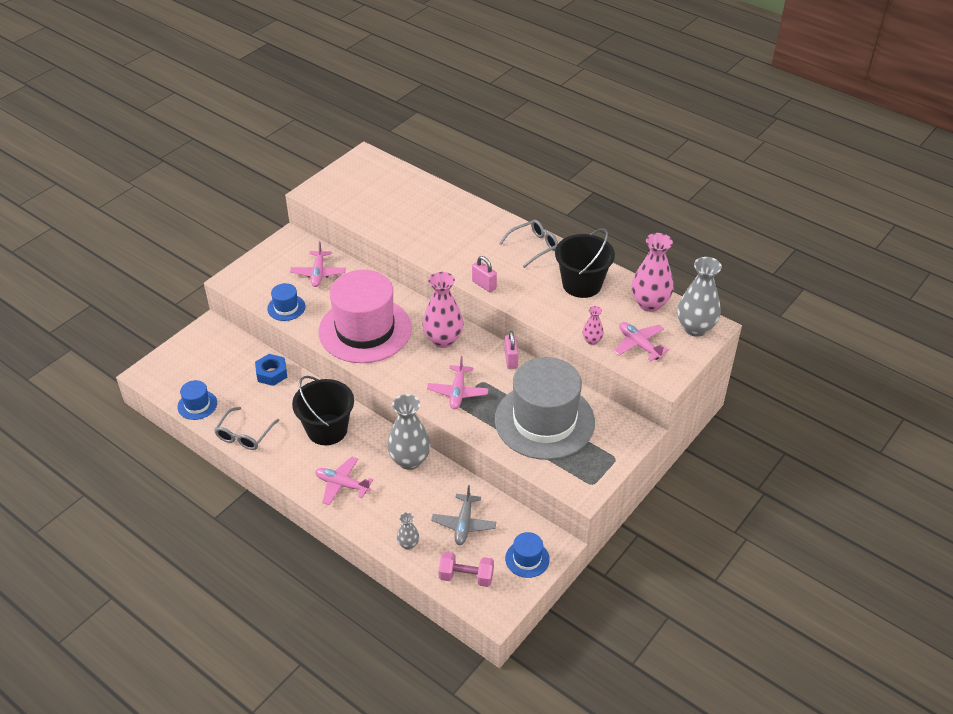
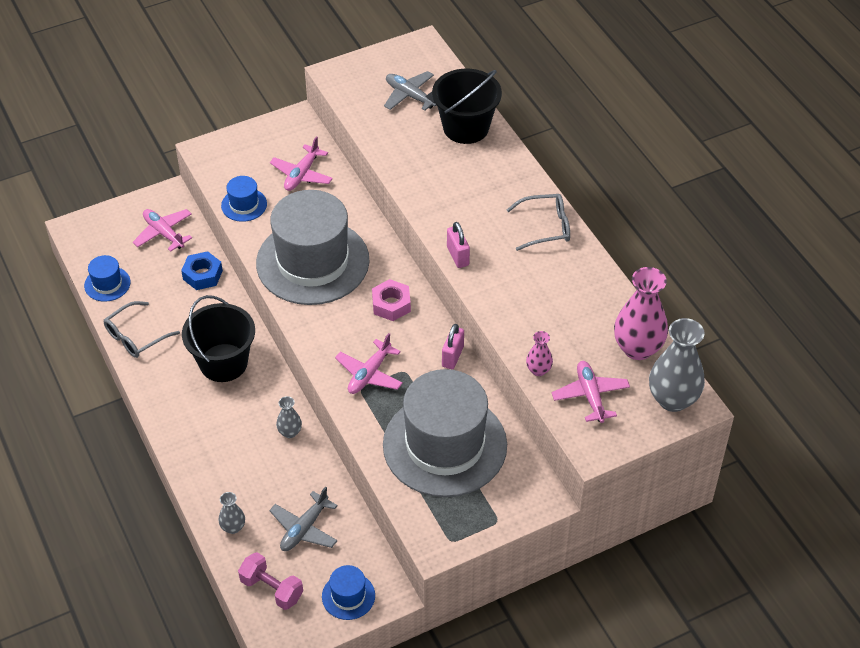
camera: 25 degrees right, 5 degrees up
(342, 484) = (203, 432): pink plane -> pink plane (164, 233)
(365, 330) = (312, 262): pink hat -> grey hat
(378, 191) = (410, 96): none -> grey plane
(409, 460) = (290, 432): grey vase -> grey vase, size x0.50
(443, 340) = (391, 304): pink vase -> pink nut
(582, 284) = (572, 295): black bucket -> black bucket (466, 127)

